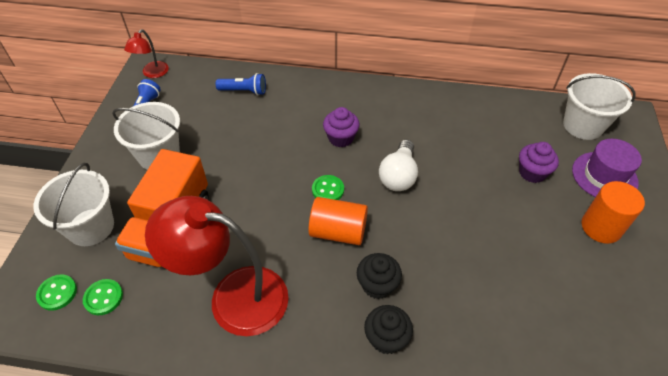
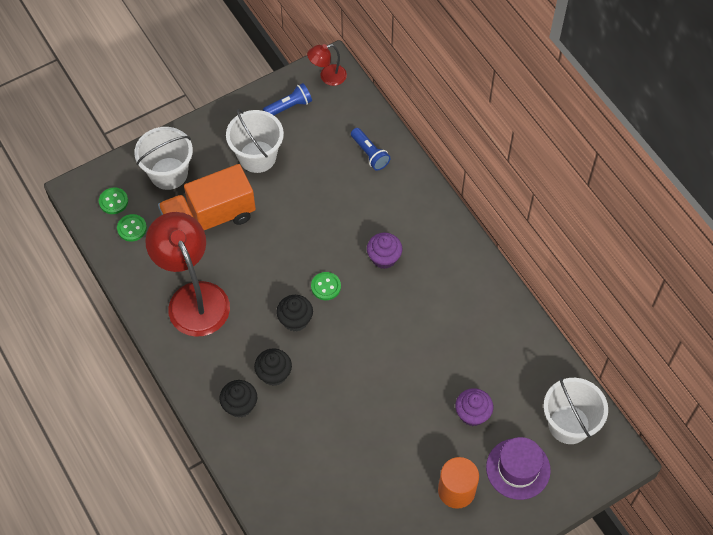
camera: 50 degrees right, 10 degrees up
(338, 232) = (295, 320): orange cylinder -> black cupcake
(398, 176) = (382, 323): white light bulb -> none

